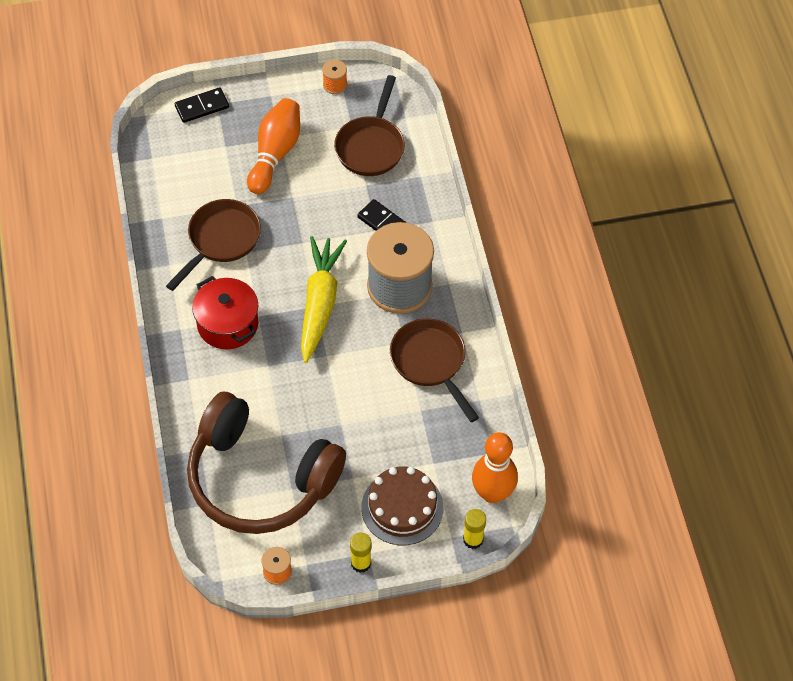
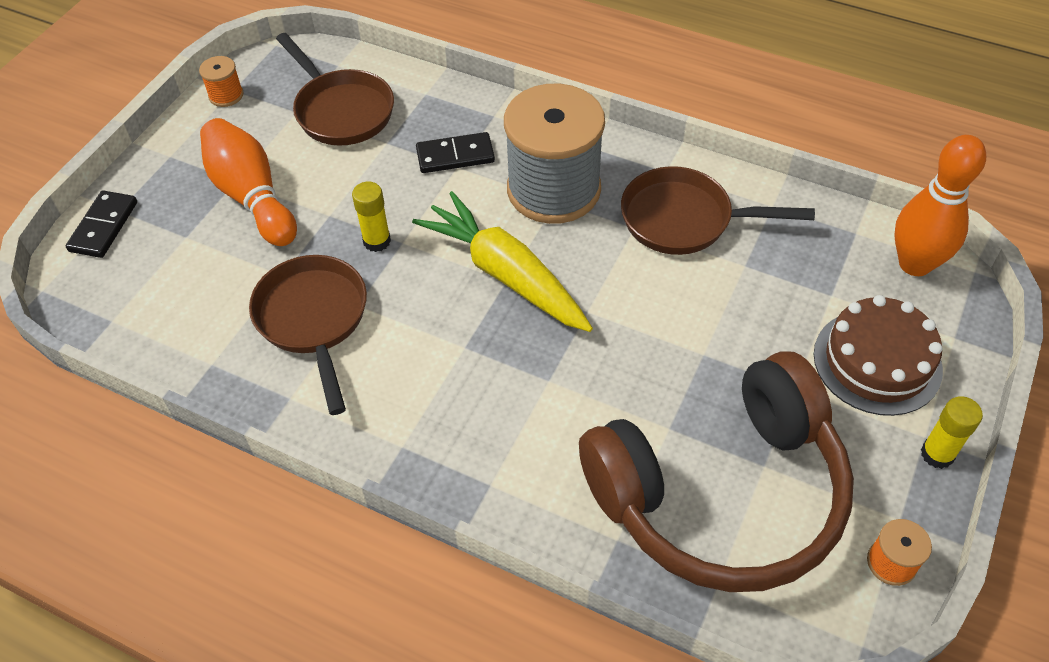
camera: 50 degrees left, 5 degrees down
(228, 324) = (446, 387): red pot -> none
(473, 540) = (972, 318): yellow glue stick -> yellow glue stick (377, 241)

